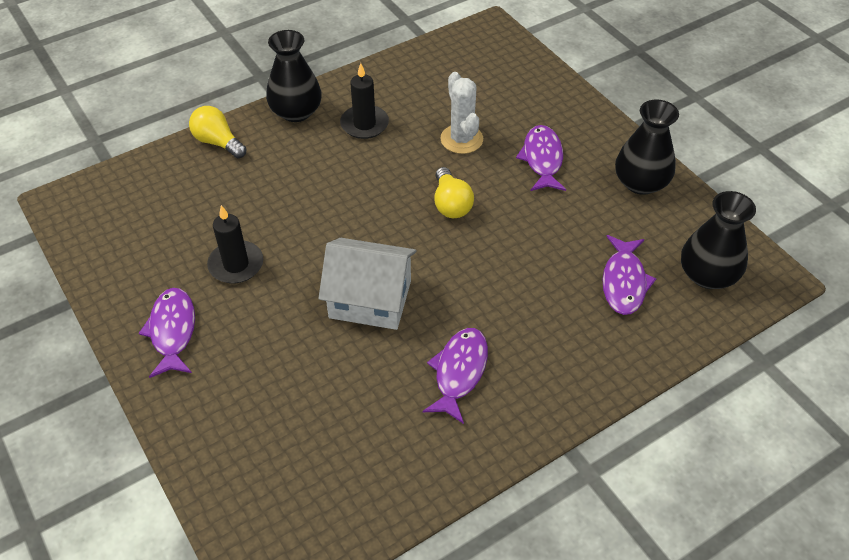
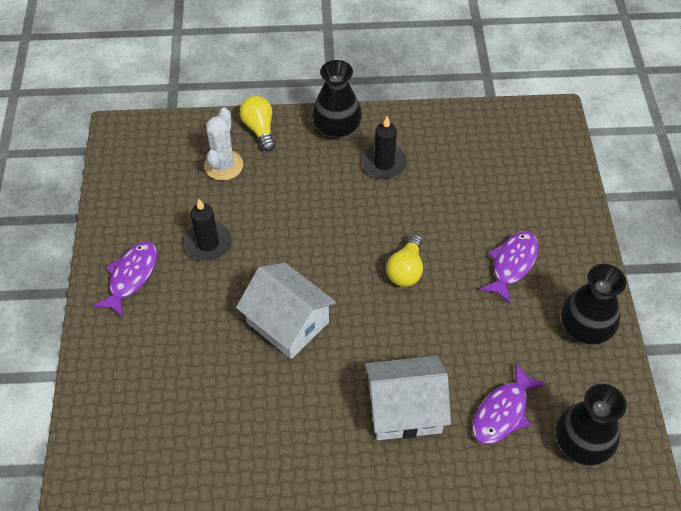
camera: 30 degrees right, 5 degrees up
(459, 372) = (314, 419): purple fish -> none
(461, 139) = (455, 213): white cactus -> white cactus (223, 165)
(537, 321) = (404, 409): none -> white house

